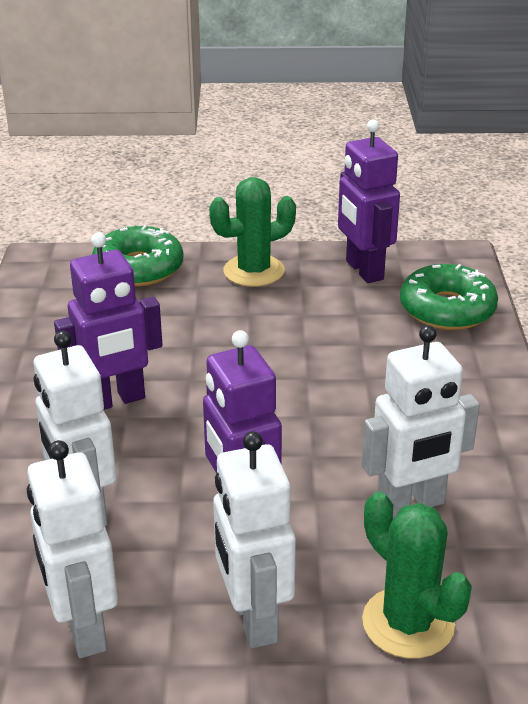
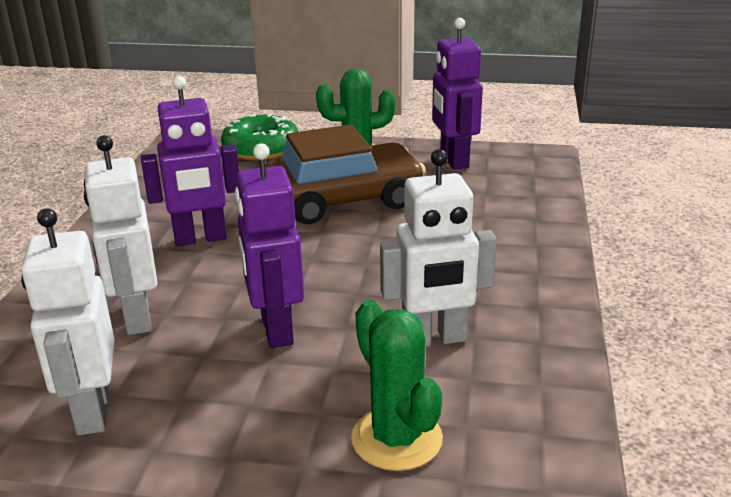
camera: 10 degrees right, 5 degrees down
(253, 619) = (249, 420): white robot -> none
(259, 334) = (344, 200): none -> brown car
(447, 309) = (519, 192): green donut -> none

